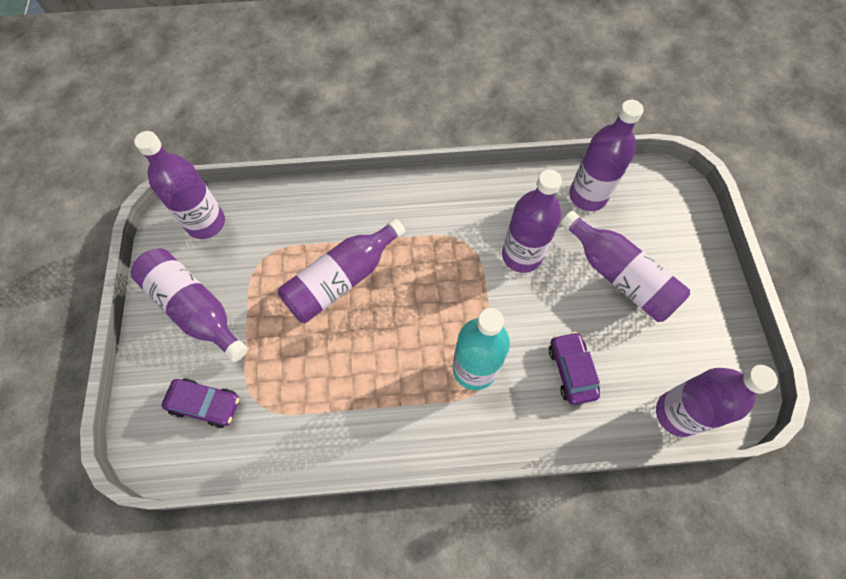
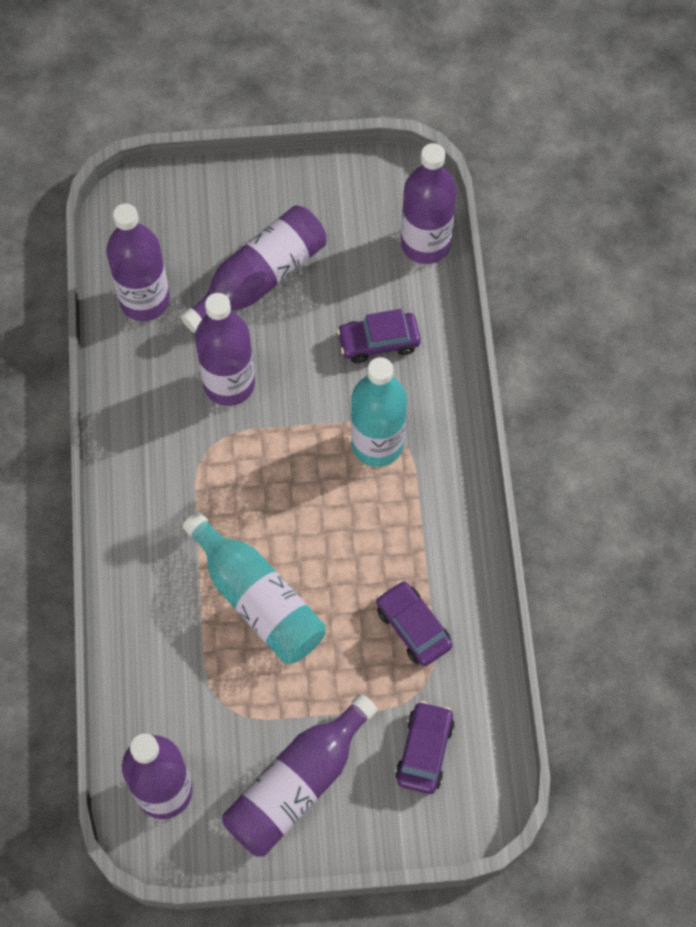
camera: 90 degrees left, 0 degrees up
(310, 397) = (413, 627): none -> purple car
(342, 279) = (258, 599): purple bottle -> turquoise bottle

